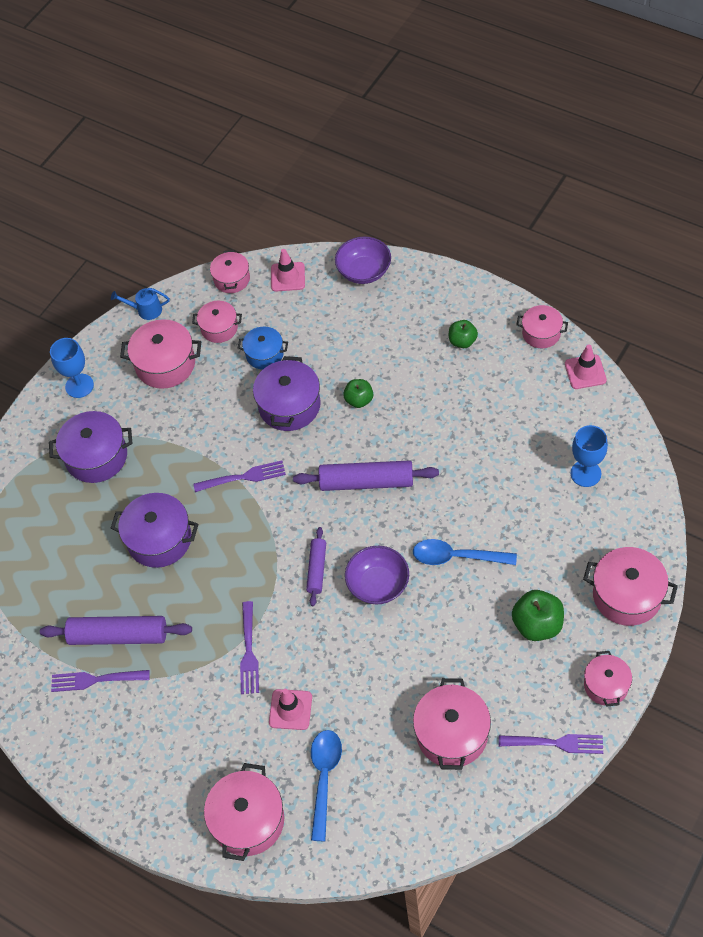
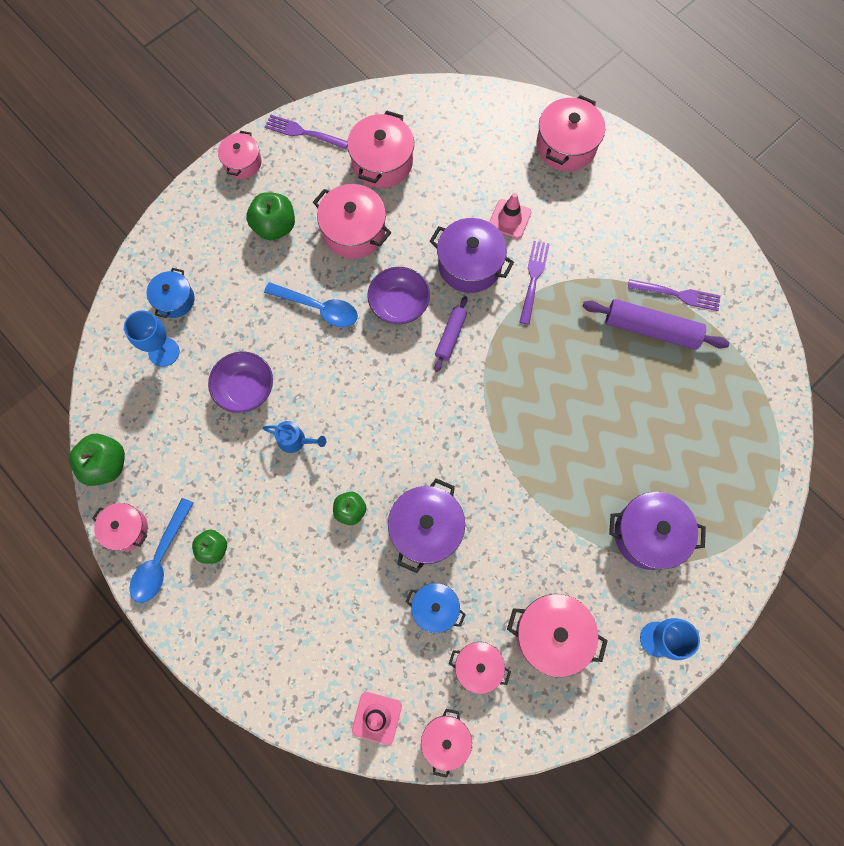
camera: 170 degrees left, 15 degrees up
(145, 310) = (561, 728): blue watering can -> blue watering can (296, 440)
(159, 539) = (596, 415): purple pot -> purple pot (469, 265)
(243, 477) = (497, 457): purple fork -> none
(324, 778) = (496, 159): blue spoon -> blue spoon (161, 557)
(364, 271) = (284, 692): purple bowl -> purple bowl (245, 389)
(366, 482) = (375, 411): purple rolling pin -> none
(585, 372) = (106, 464): pink traffic cone -> green apple
(601, 522) = (174, 300): none -> blue pot
(627, 595) = (187, 228): pink pot -> pink pot (354, 231)

